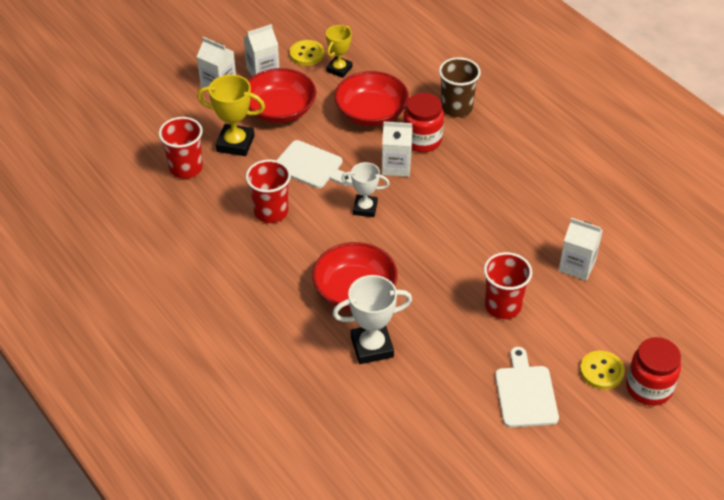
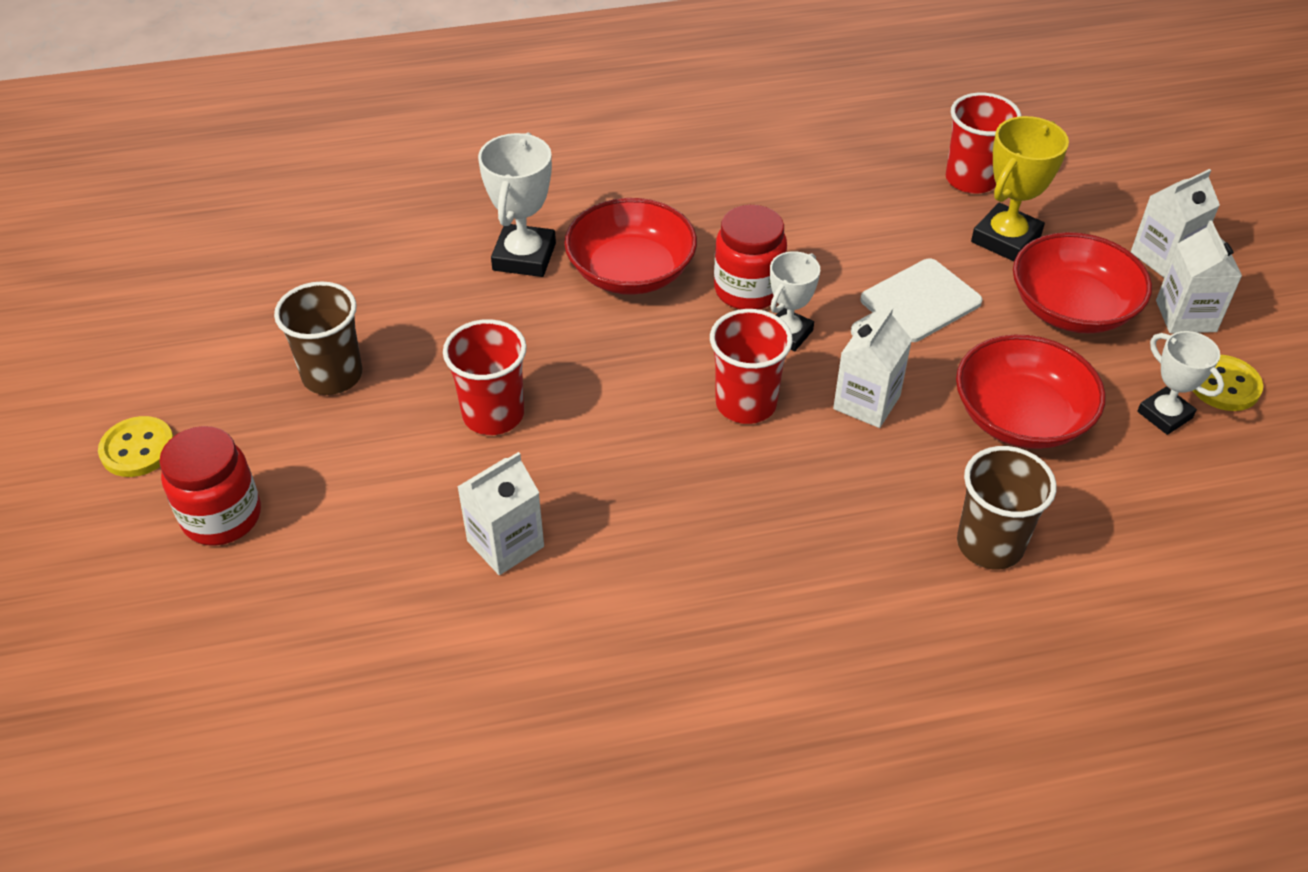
camera: 115 degrees right, 0 degrees up
(271, 212) = (835, 236): red cup -> red cup (746, 403)
(339, 69) = (1164, 415): yellow trophy -> white trophy
(422, 140) = (917, 459): red jar -> red jar (748, 290)
(525, 393) = (332, 375): white cutting board -> brown cup
(601, 371) = (295, 475): yellow button -> yellow button (138, 449)

